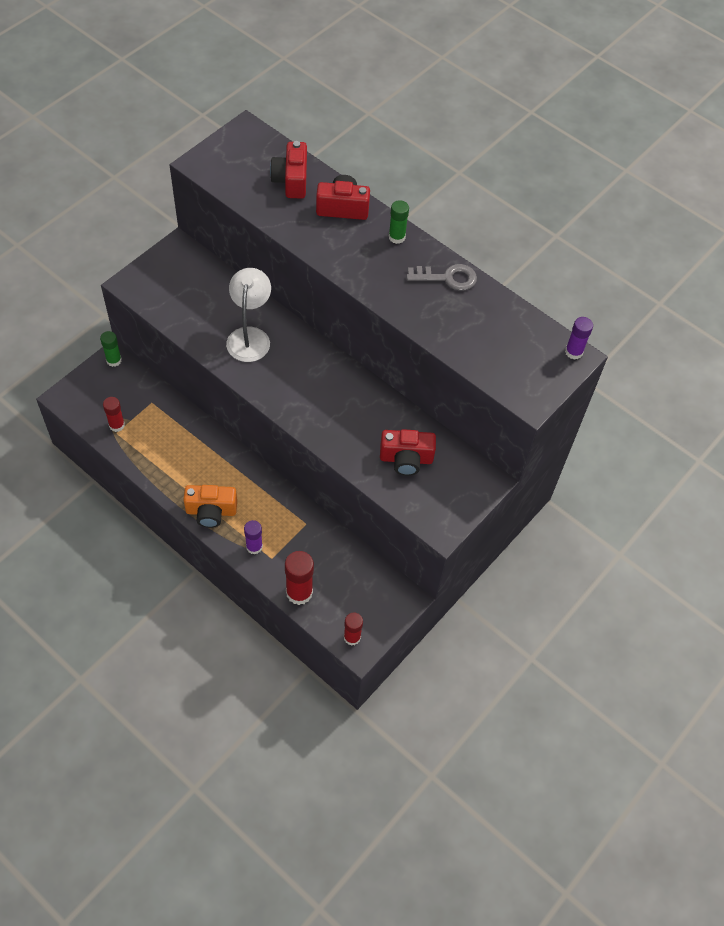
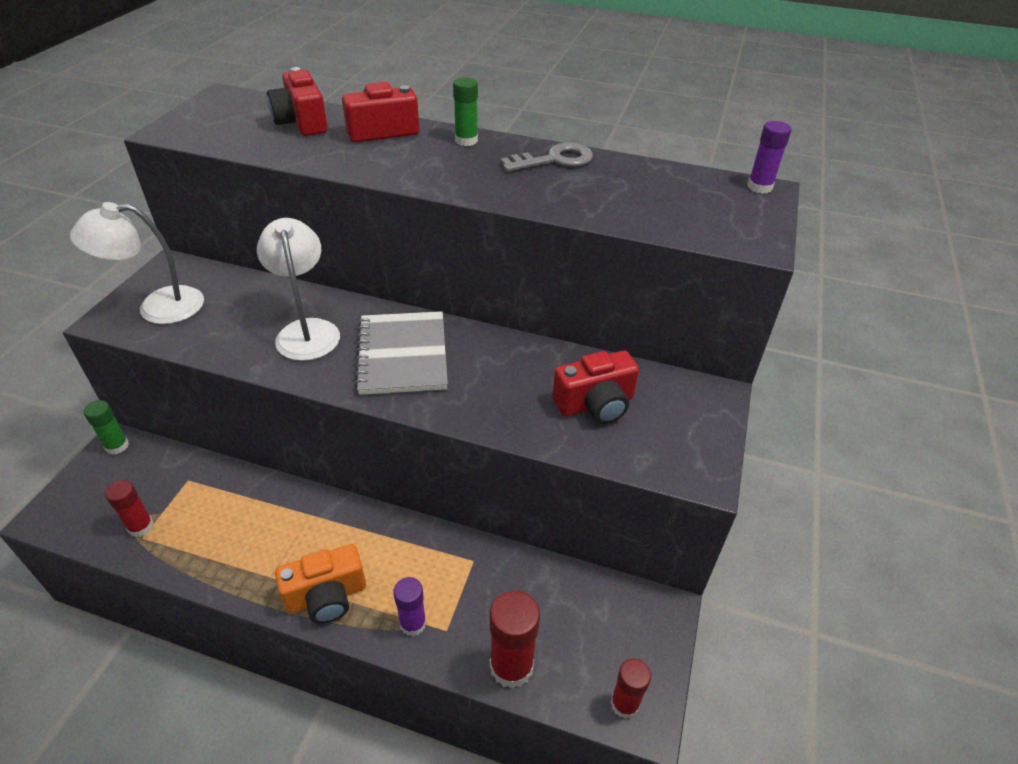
camera: 20 degrees left, 15 degrees down
(162, 283) = (157, 307): none -> white lamp
(302, 378) = (402, 355): none -> grey notebook

